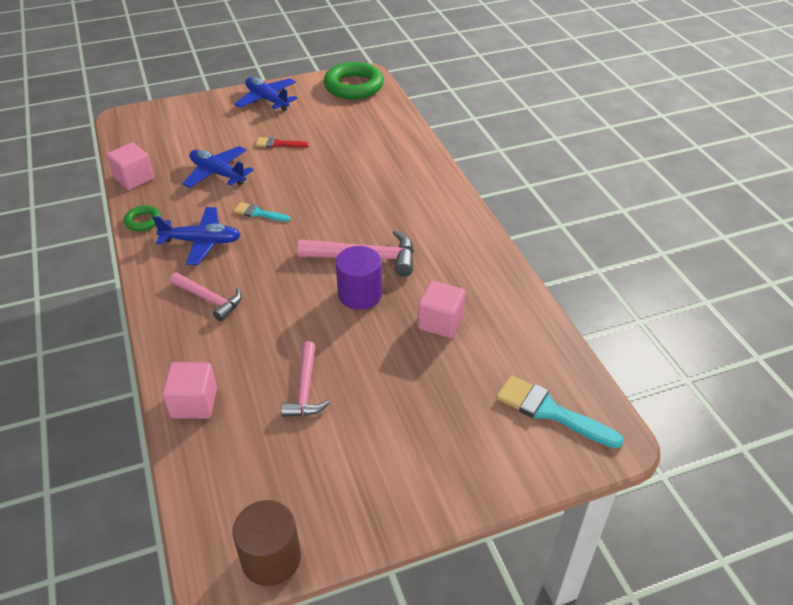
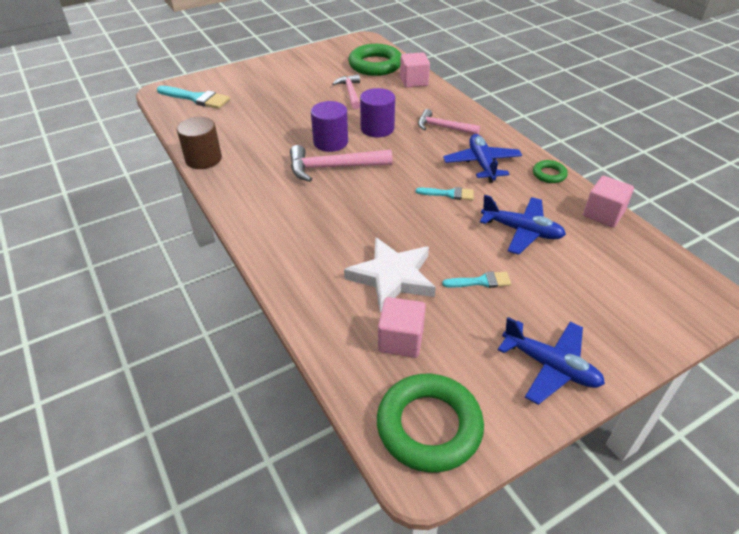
camera: 170 degrees right, 0 degrees up
(201, 242) = (482, 164): blue plane -> blue plane turned 90 degrees clockwise
(235, 463) = (375, 65): none -> green ring
(271, 558) = (342, 44): brown cylinder -> brown cylinder (203, 159)
(278, 144) = (481, 281): red brush -> turquoise brush
(294, 309) = (377, 128): none -> purple cylinder
(344, 154) = (392, 277): none -> white star
(440, 322) = (266, 132): pink cube -> pink cube (401, 340)

